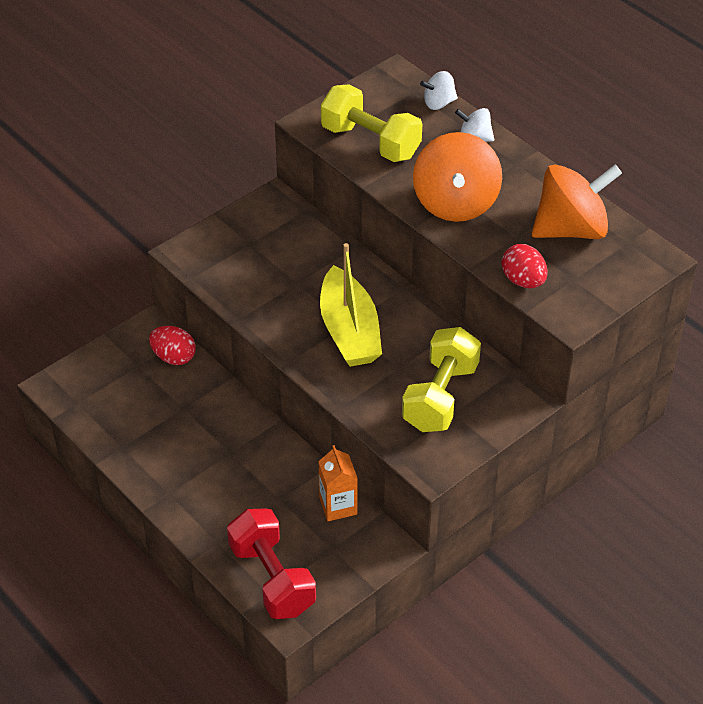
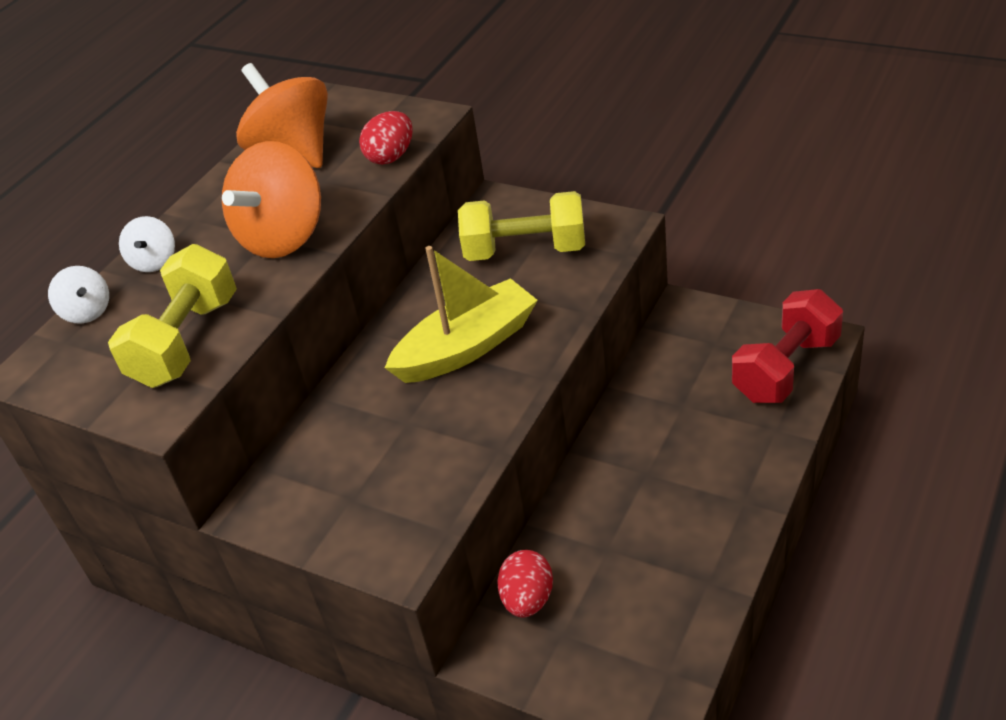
camera: 105 degrees left, 5 degrees down
(338, 506) = (659, 359): orange carton -> none
(455, 203) = (283, 237): orange spinning top -> orange spinning top turned 135 degrees clockwise

